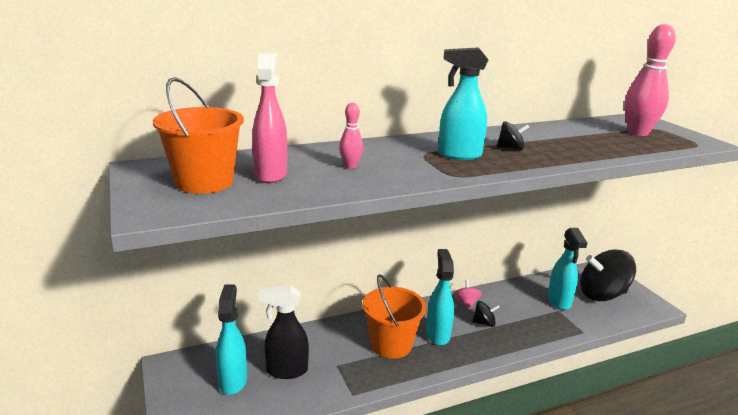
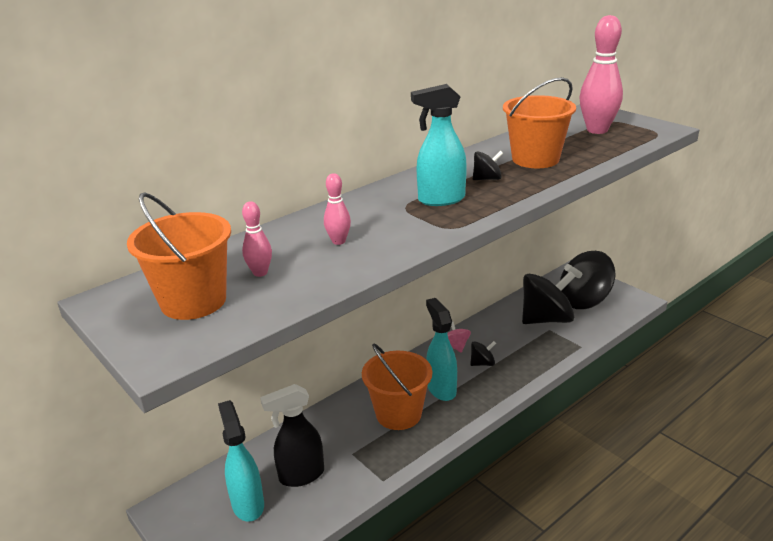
camera: 15 degrees left, 5 degrees up
(271, 174) = (260, 273): pink spray bottle -> pink bowling pin
(559, 301) = (546, 319): turquoise spray bottle -> black spinning top
(565, 143) = (535, 159): none -> orange bucket

